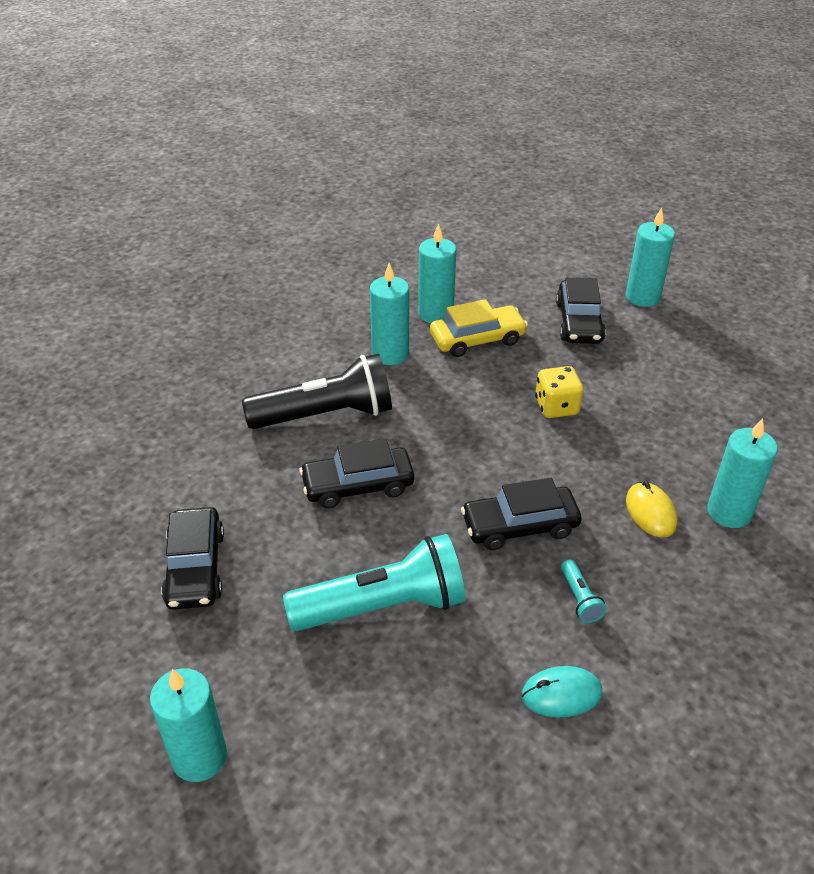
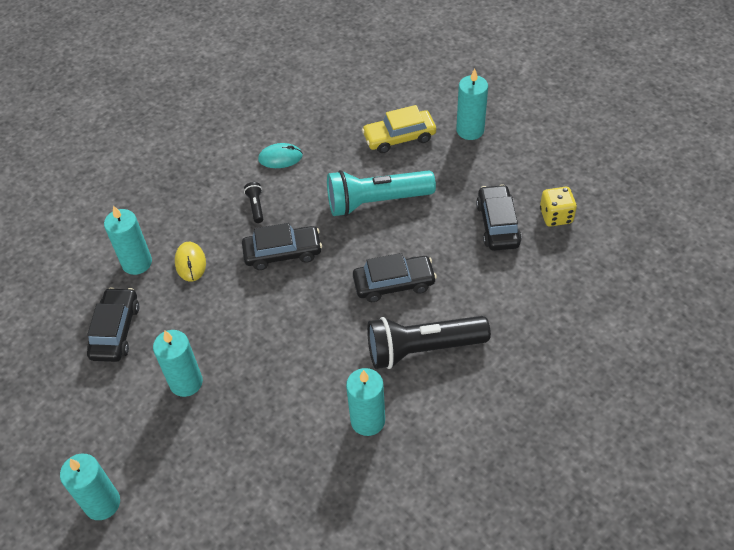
camera: 175 degrees left, 10 degrees up
(435, 314) = (320, 478): turquoise candle -> turquoise candle (186, 382)
(477, 339) = (284, 440): yellow car -> yellow car (399, 137)
(556, 407) = (230, 356): yellow dice -> yellow dice (556, 216)
(579, 322) = (180, 464): black car -> black car (115, 331)
(580, 598) = (256, 206): turquoise flashlight -> black flashlight

